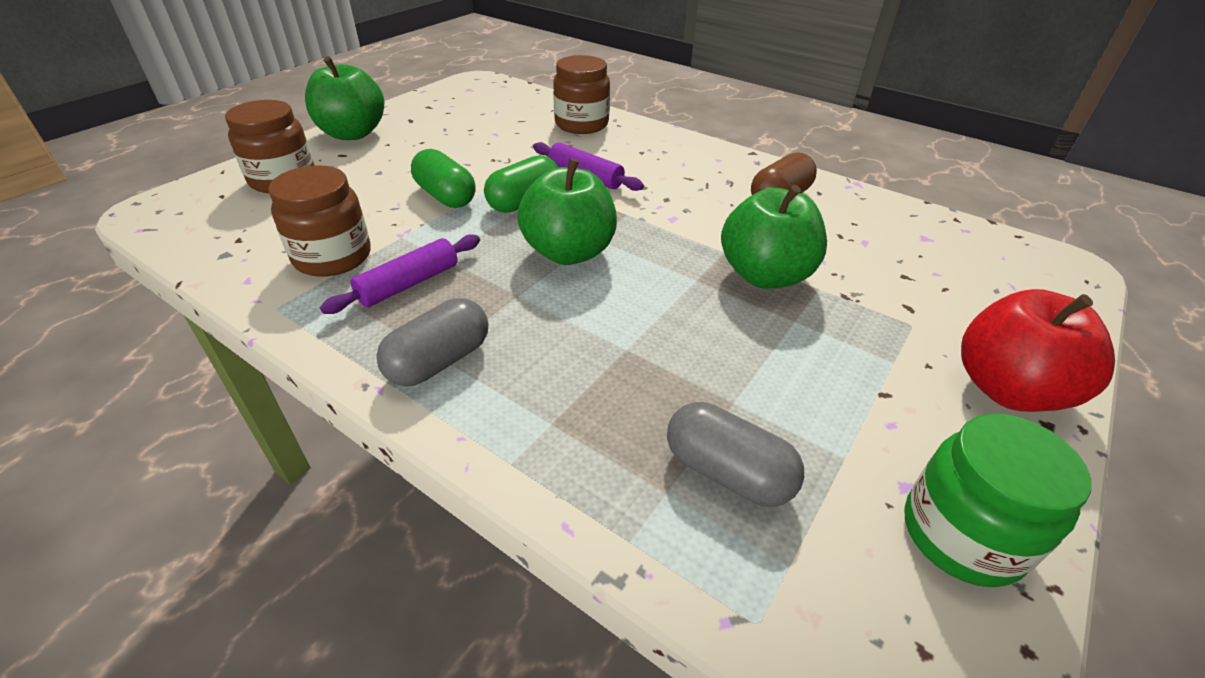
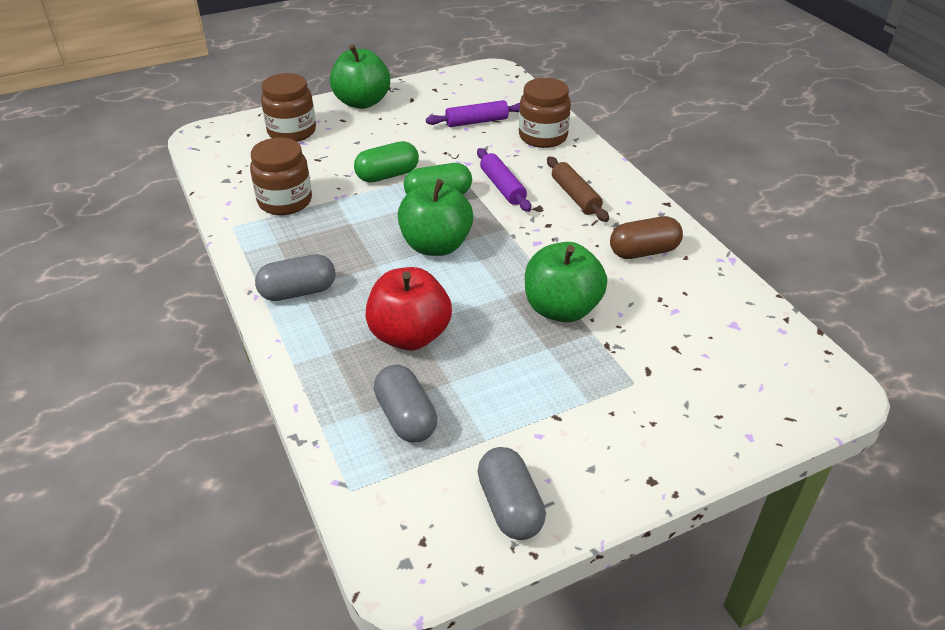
camera: 30 degrees right, 0 degrees up
(409, 284) = (316, 235): purple rolling pin -> purple rolling pin (477, 122)
(445, 196) = (387, 175): green capsule -> green capsule turned 75 degrees clockwise
(665, 167) = (575, 196): none -> brown rolling pin
(962, 534) = (510, 506): green jar -> grey capsule
(1007, 389) = (652, 449): red apple -> red apple (410, 335)

